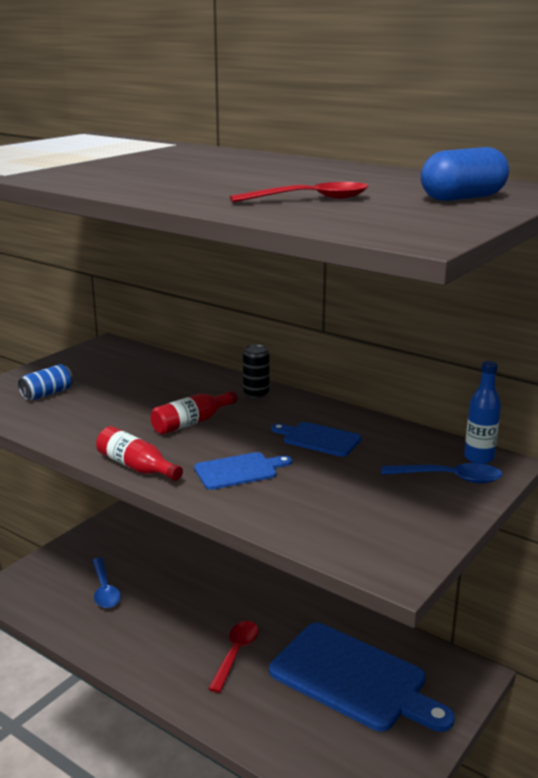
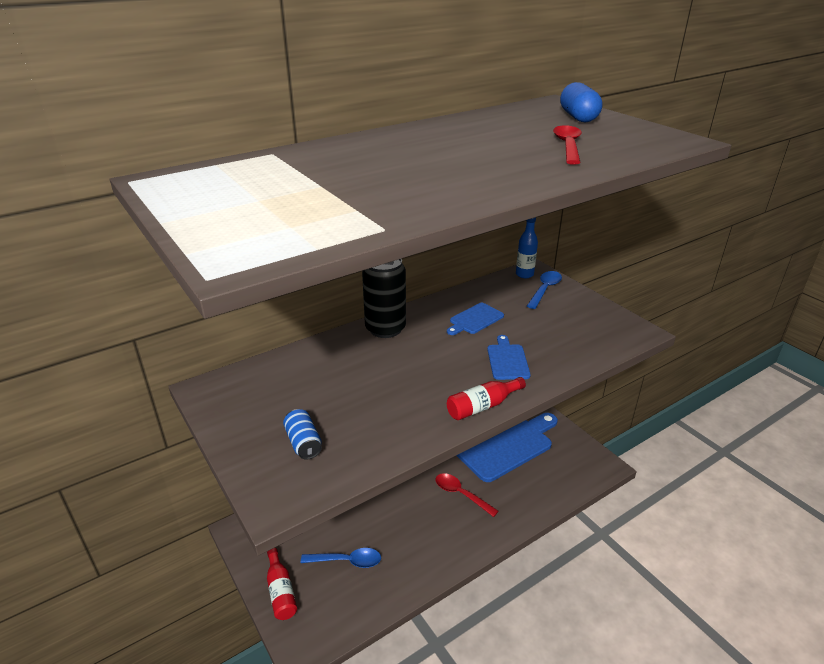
camera: 70 degrees left, 10 degrees up
(191, 422) = (419, 367): red bottle -> red bottle (281, 591)
(256, 394) = (385, 329): black can -> black can, size x1.90

